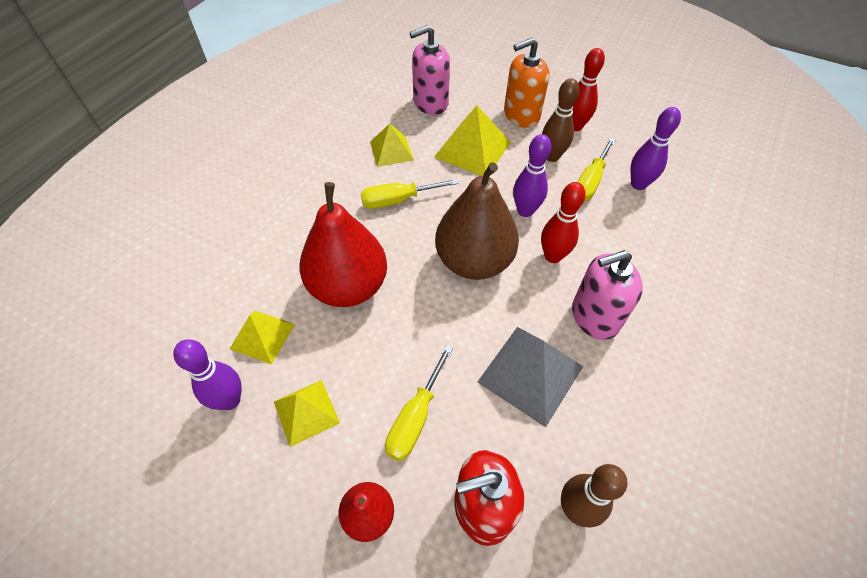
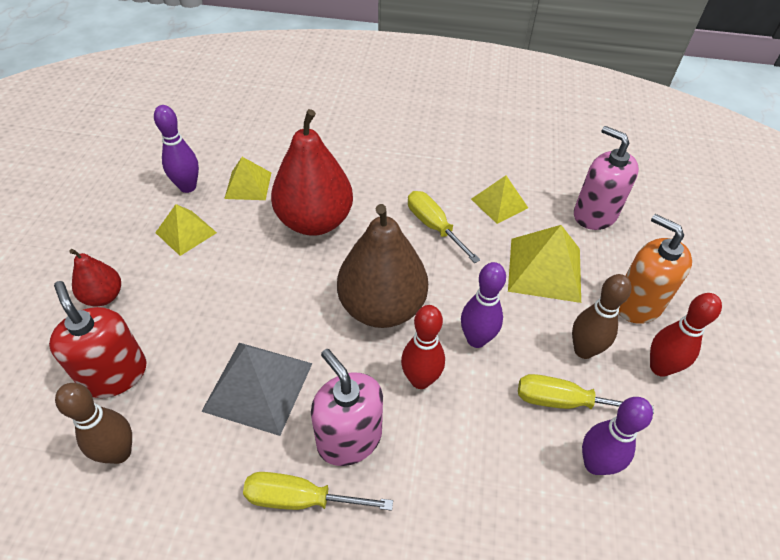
camera: 70 degrees right, 5 degrees down
(415, 418) = (193, 304): yellow screwdriver -> yellow screwdriver (300, 499)

